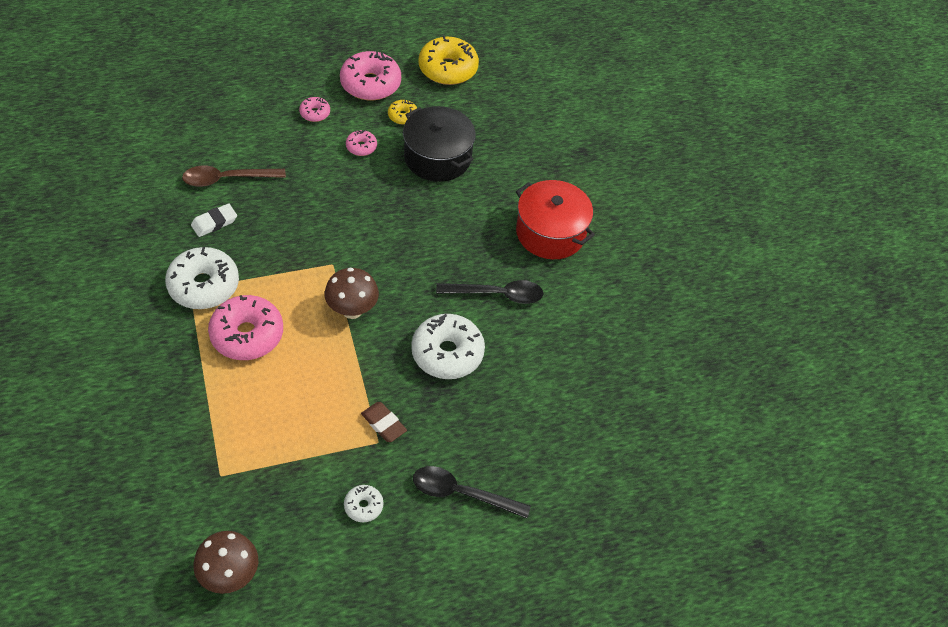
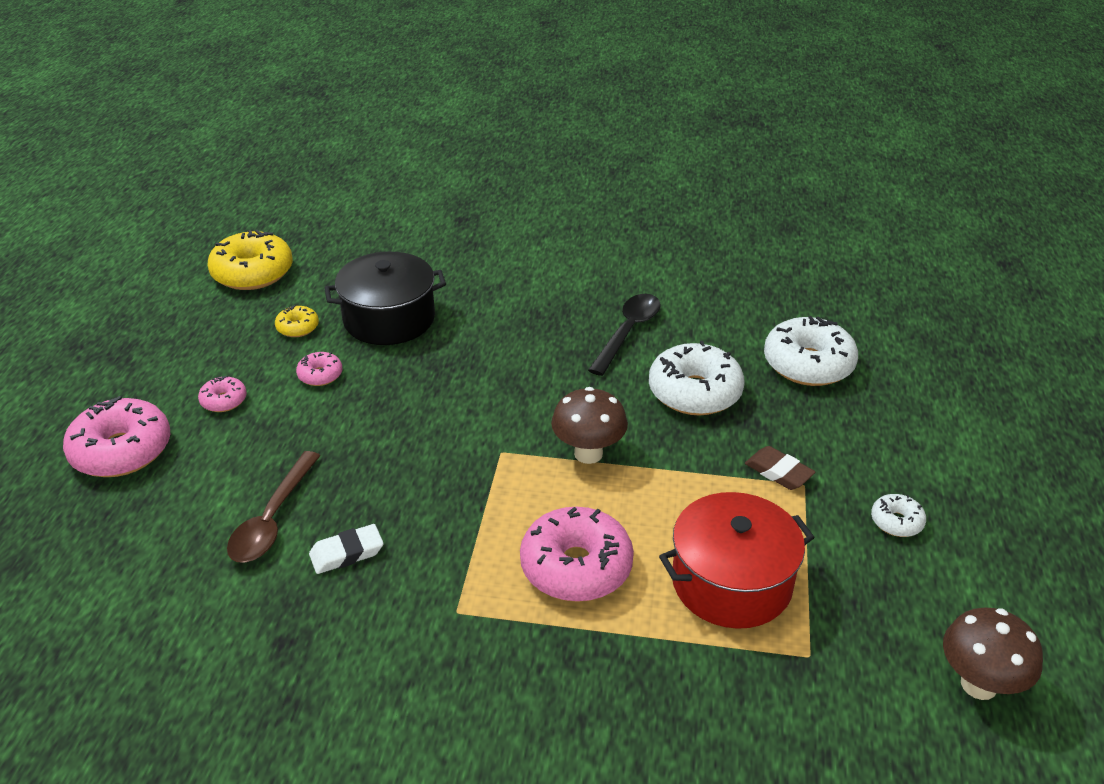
camera: 60 degrees left, 15 degrees down
(204, 285) = (459, 594): white donut -> white donut (808, 364)
(214, 222) = (347, 553): white eraser -> white eraser turned 75 degrees clockwise
(370, 84) = (218, 339): pink donut -> pink donut (121, 451)
(383, 424) = (778, 472): brown eraser -> brown eraser turned 60 degrees clockwise
(462, 493) = (898, 434): black spoon -> none
(550, 232) = (562, 271): red pot -> red pot (731, 582)

